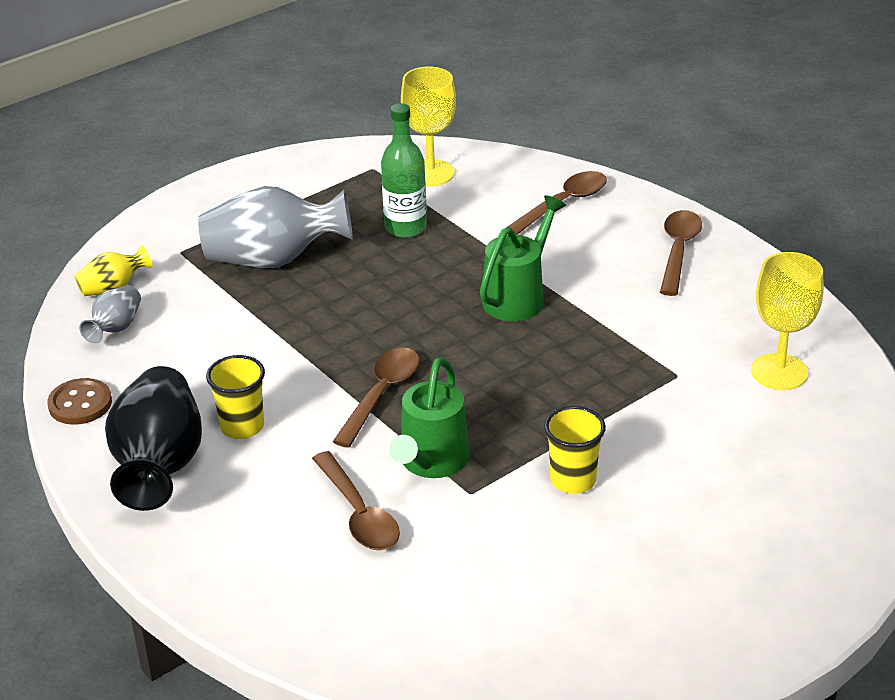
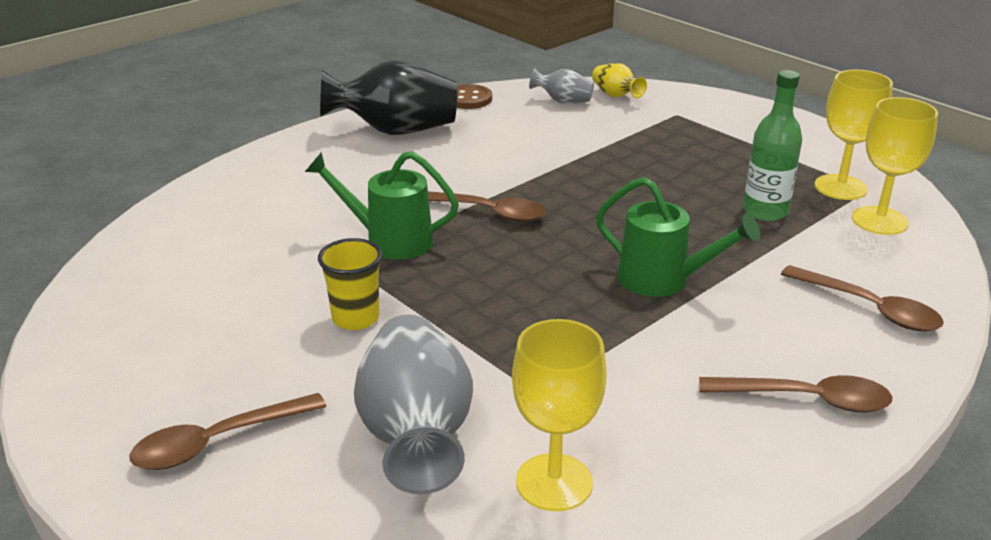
camera: 85 degrees right, 5 degrees down
(242, 427) = (441, 156): yellow cup -> none
(273, 260) = (680, 152): grey vase -> grey vase (416, 435)
(358, 513) = (327, 210): brown spoon -> brown spoon (218, 441)
(367, 181) = (840, 187): none -> yellow goblet

